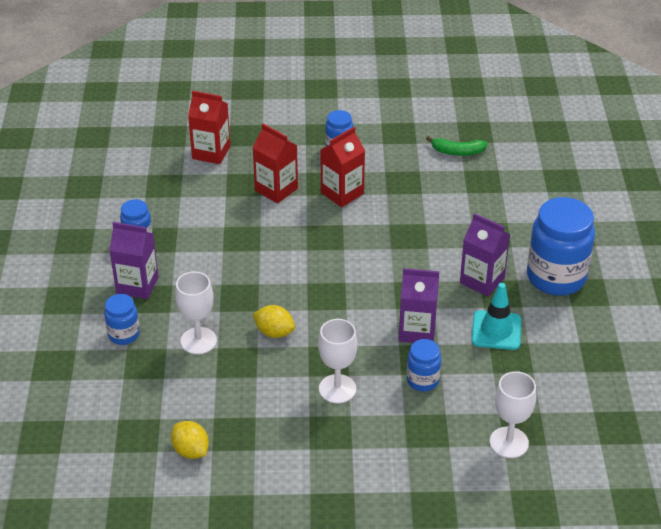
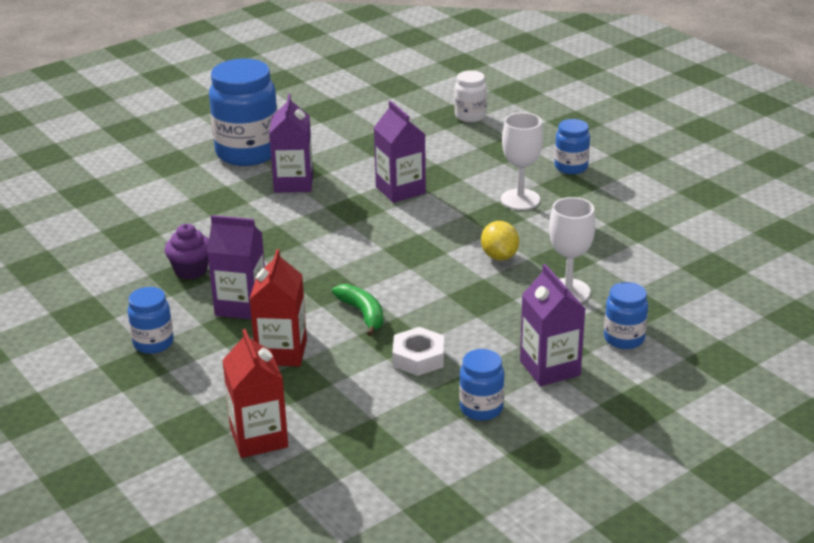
camera: 125 degrees left, 10 degrees down
(191, 451) = (686, 236): yellow lemon -> none
(209, 238) = (418, 358): none -> white nut
(342, 193) = (241, 306): red carton -> purple carton
(405, 188) = (191, 270): none -> purple cupcake
(422, 380) = (456, 168): blue jar -> blue jar (571, 167)
(457, 152) = (88, 264): green banana -> green banana (363, 314)
(496, 330) = (352, 157): turquoise traffic cone -> none
(509, 442) = (470, 116): white goblet -> white jar

